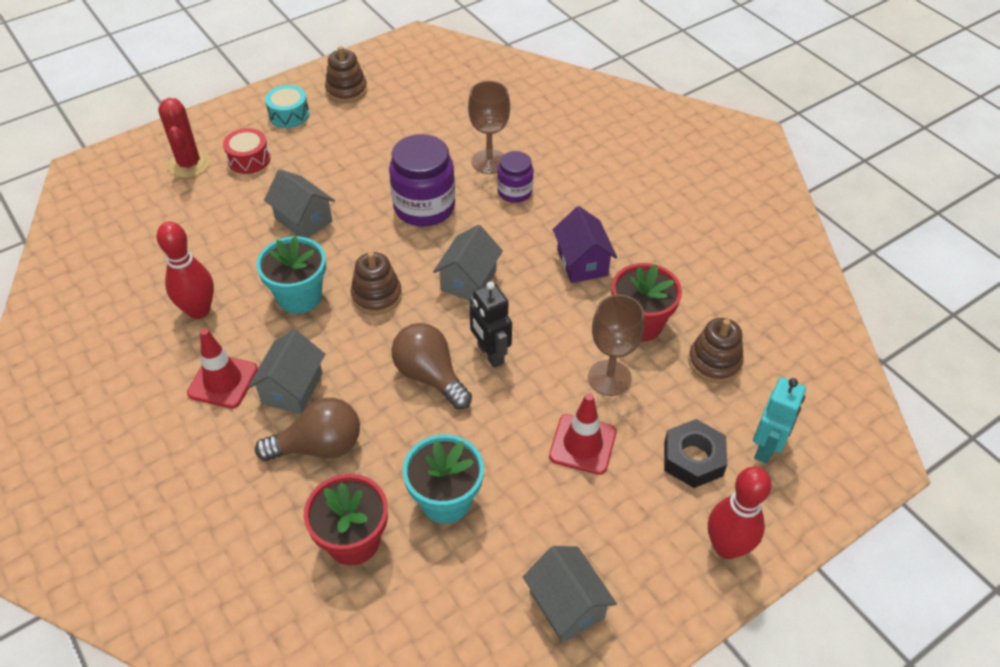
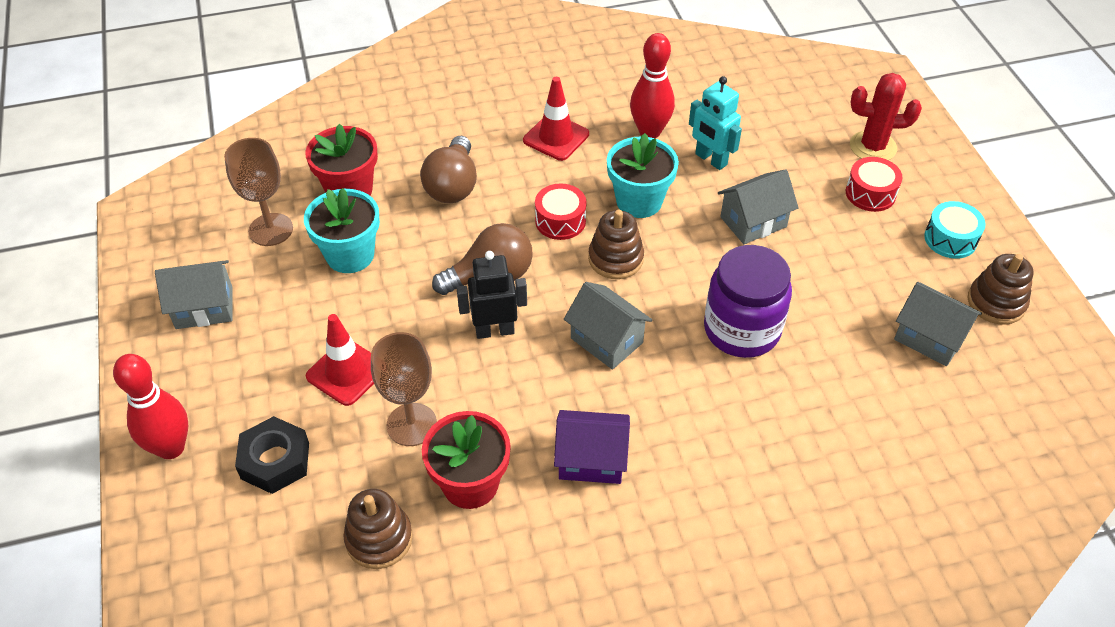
camera: 110 degrees right, 0 degrees up
(292, 388) = (525, 179): grey house -> grey house (929, 338)
(342, 345) = (560, 221): none -> red drum
(489, 162) = (811, 418): brown goblet -> brown goblet (271, 230)
(515, 192) = (742, 428): purple jar -> none
(766, 447) = (246, 537): turquoise robot -> turquoise robot (710, 159)

